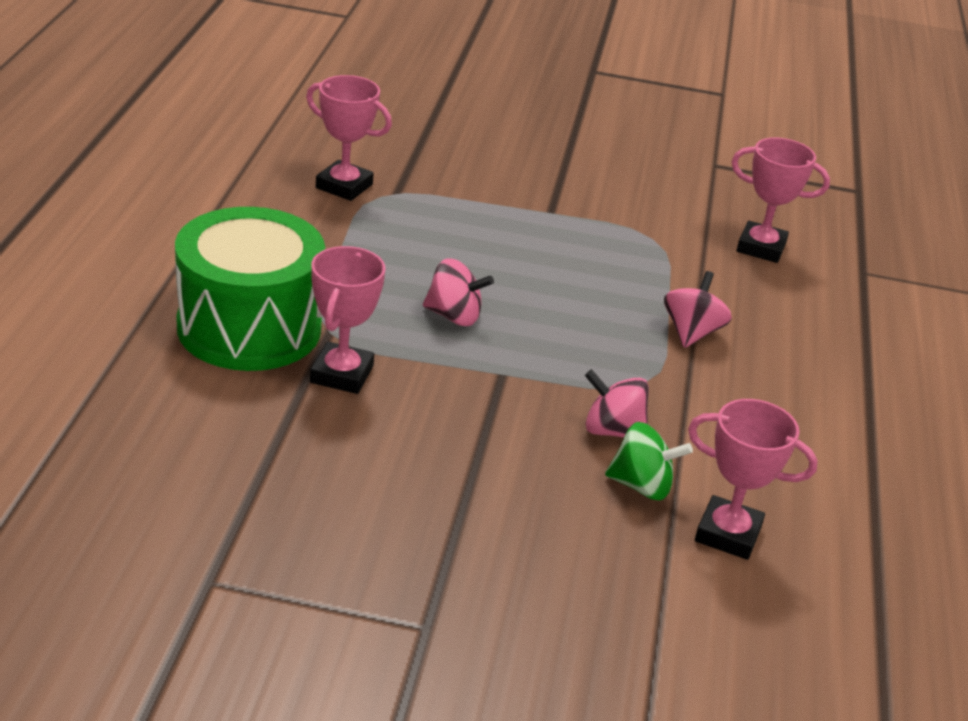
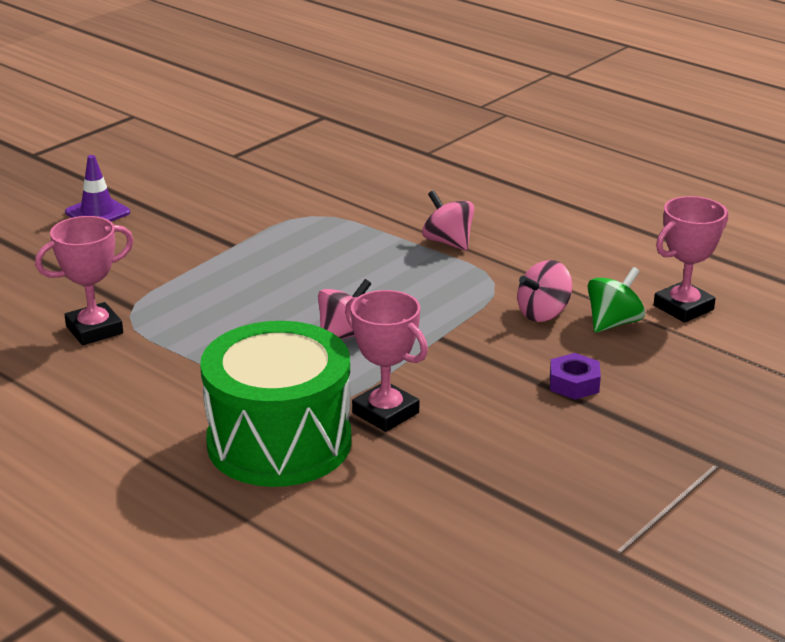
camera: 55 degrees left, 5 degrees down
(493, 484) = (574, 384): none -> purple nut
(531, 130) = (97, 212): none -> purple traffic cone
(761, 247) = (363, 178): pink trophy -> none

